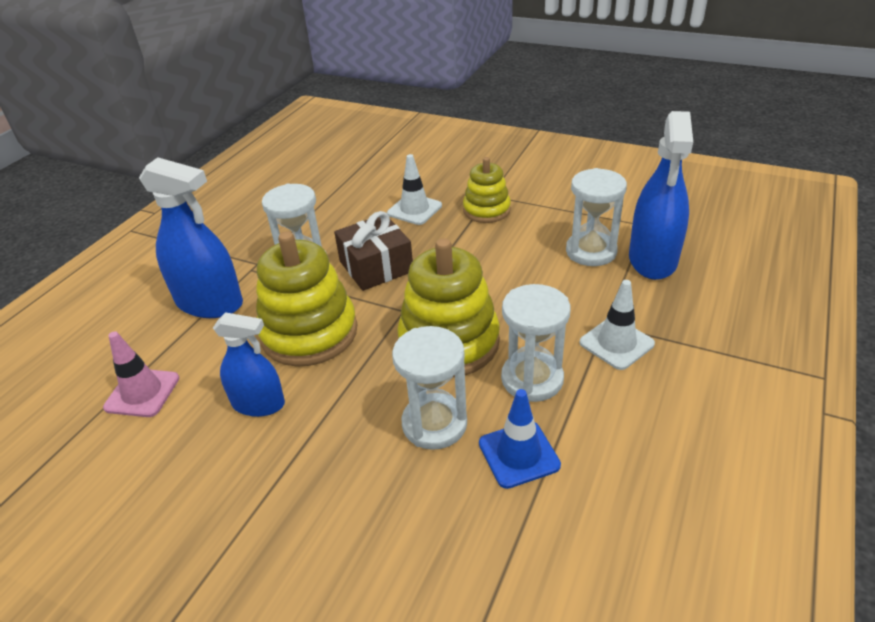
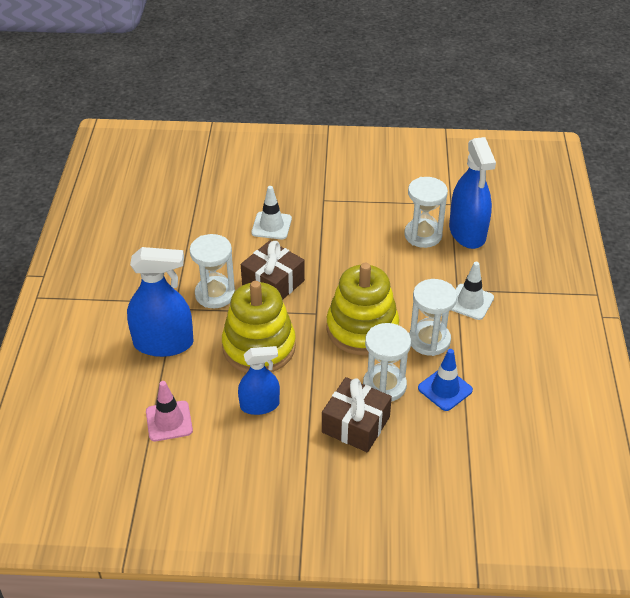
camera: 25 degrees left, 5 degrees up
(361, 468) = (356, 424): none -> brown gift
(486, 210) = (329, 214): yellow stacking toy -> none

